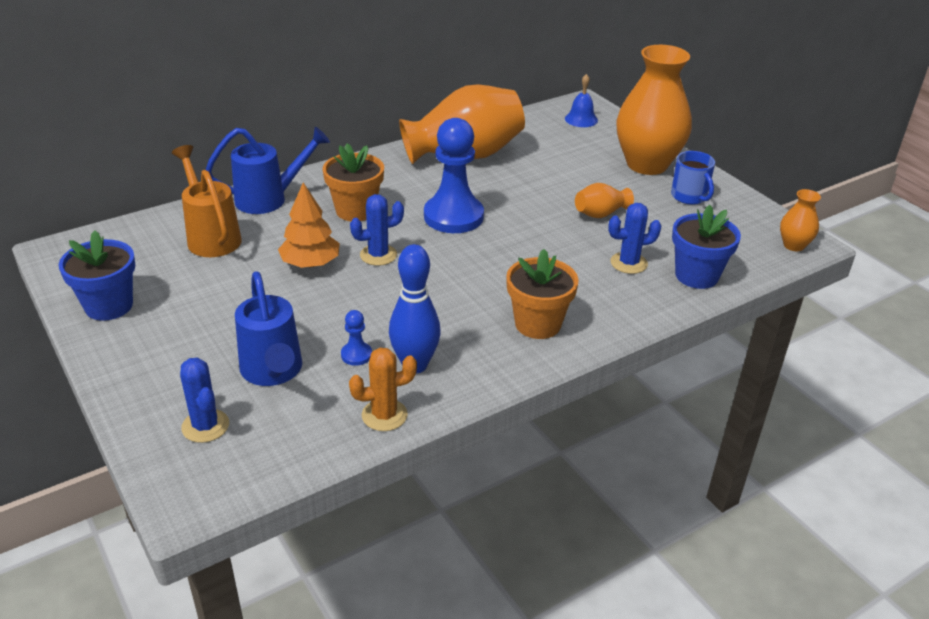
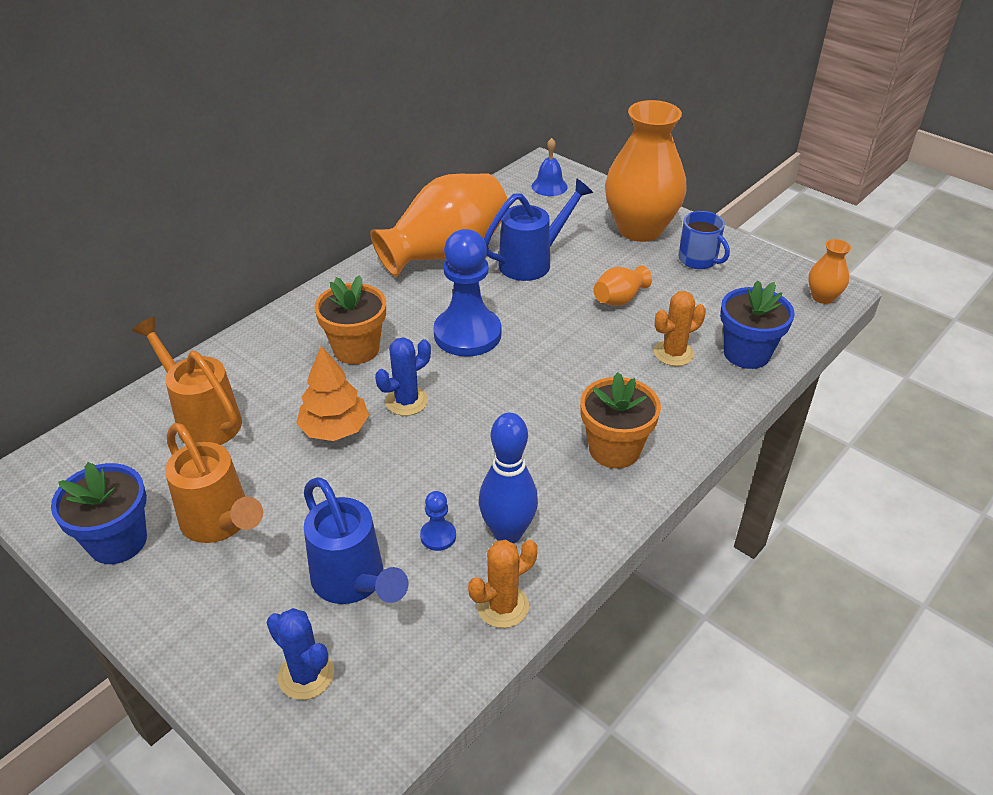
camera: 15 degrees left, 5 degrees up
(190, 310) = (221, 523): none -> orange watering can
(269, 199) = (250, 354): blue watering can -> blue watering can (532, 262)
(628, 263) = (673, 353): blue cactus -> orange cactus

